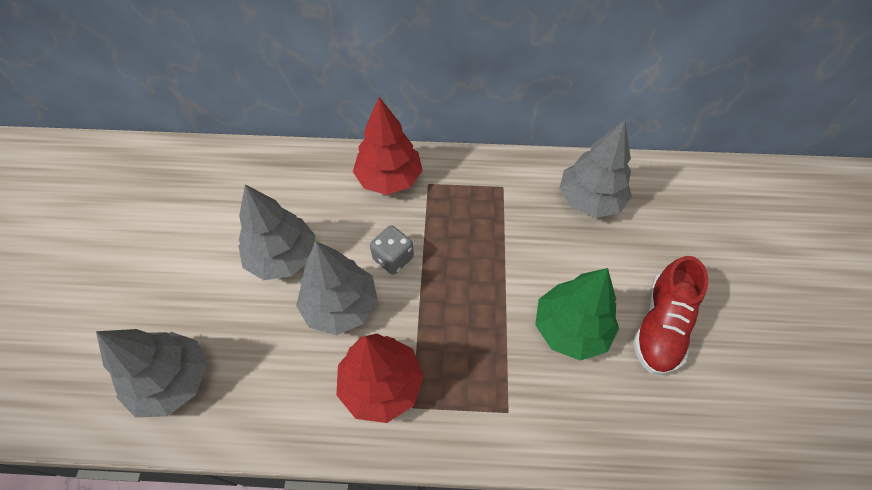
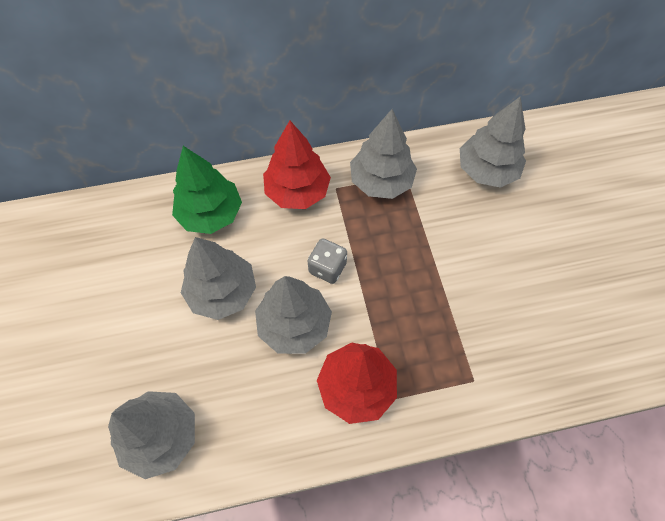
camera: 15 degrees left, 5 degrees up
(475, 187) = (381, 181): none -> grey tree
(570, 329) = (505, 293): green tree -> green tree (210, 214)
(660, 326) = (578, 272): red shoe -> none

